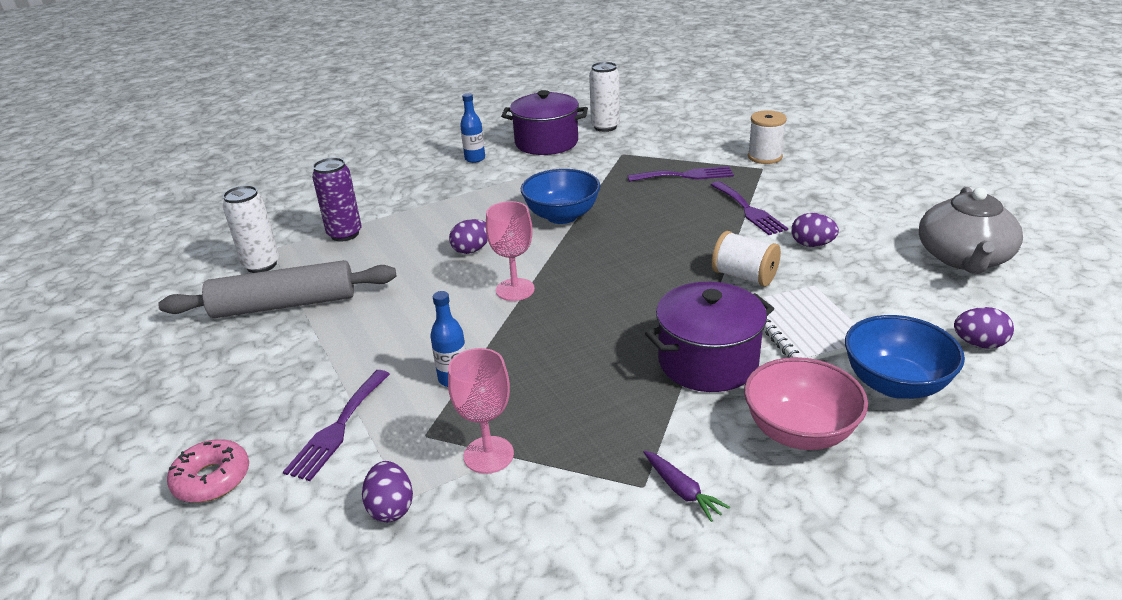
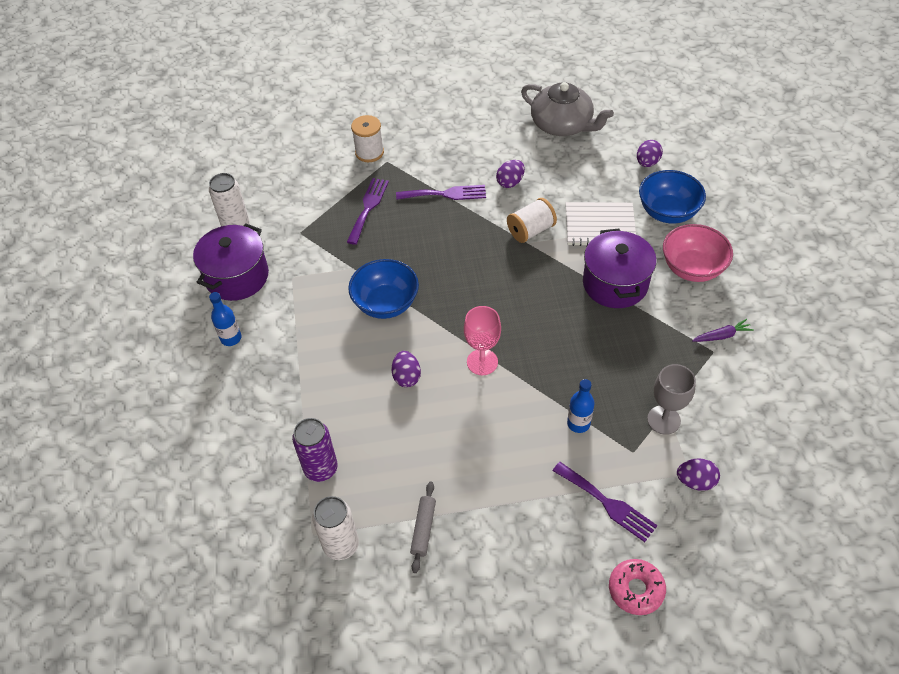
camera: 70 degrees left, 20 degrees up
(284, 305) = (423, 529): grey rolling pin -> grey rolling pin, size x0.47
(488, 455) = (663, 420): pink goblet -> grey goblet

